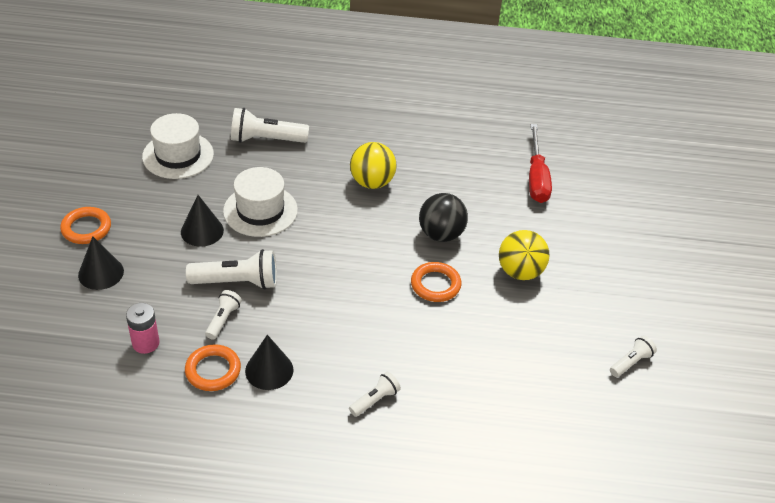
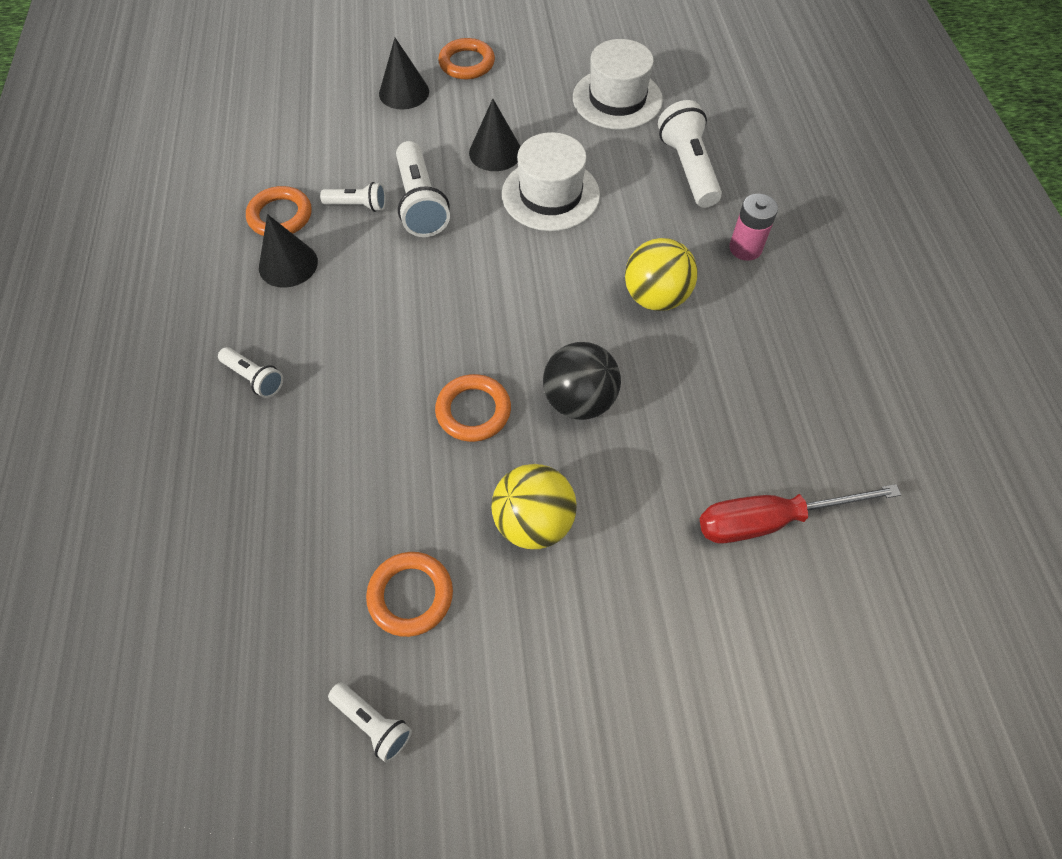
camera: 80 degrees right, 15 degrees up
(145, 343) = (311, 153): pink battery -> pink battery (745, 248)
(558, 335) = (410, 595): none -> orange ring

